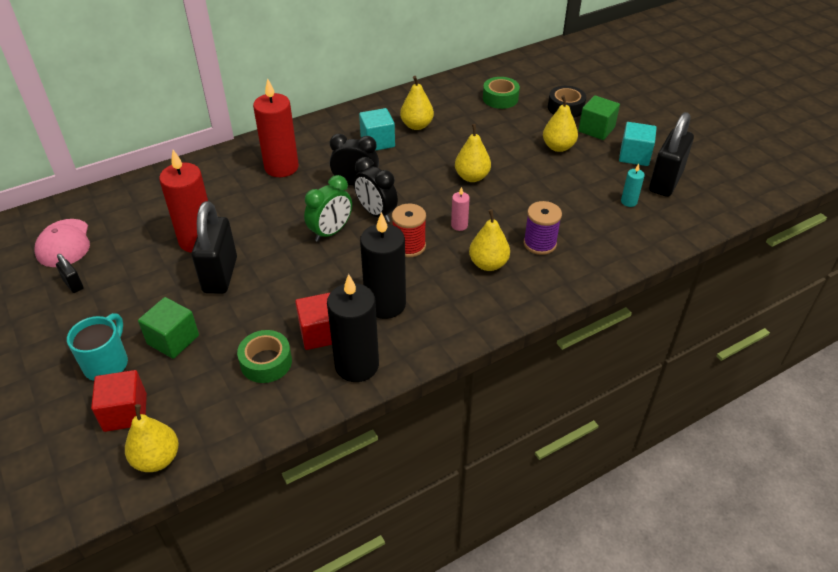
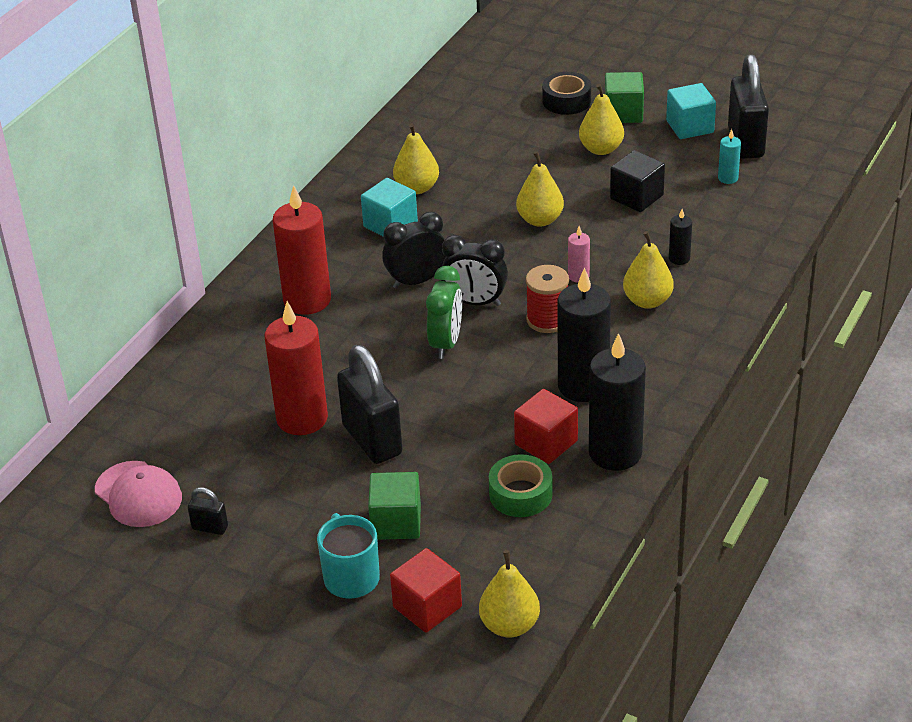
camera: 30 degrees left, 5 degrees down
(500, 98) = (481, 118): green tape -> none
(539, 244) = (679, 258): purple spool -> black candle
(551, 188) = (636, 197): none -> black cube

